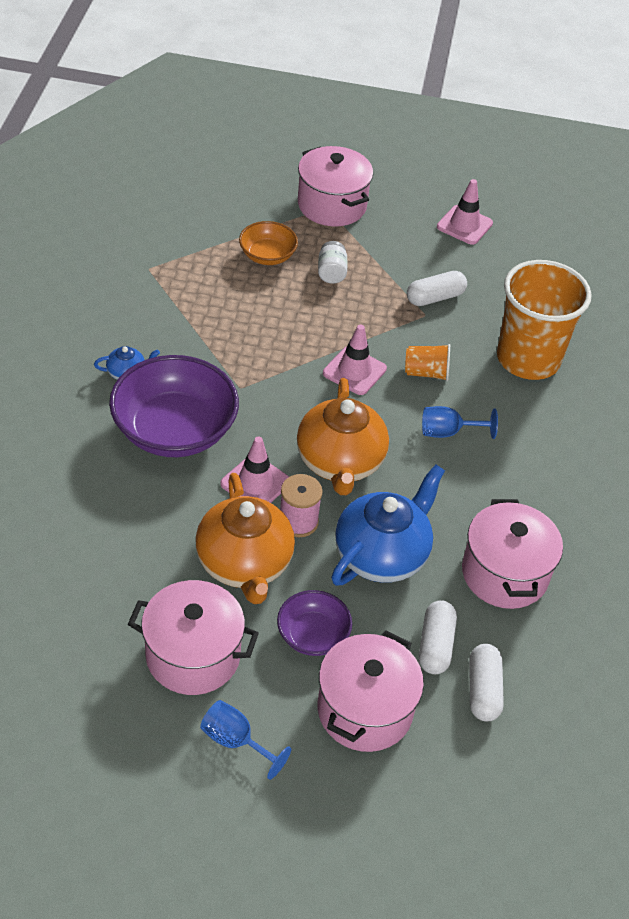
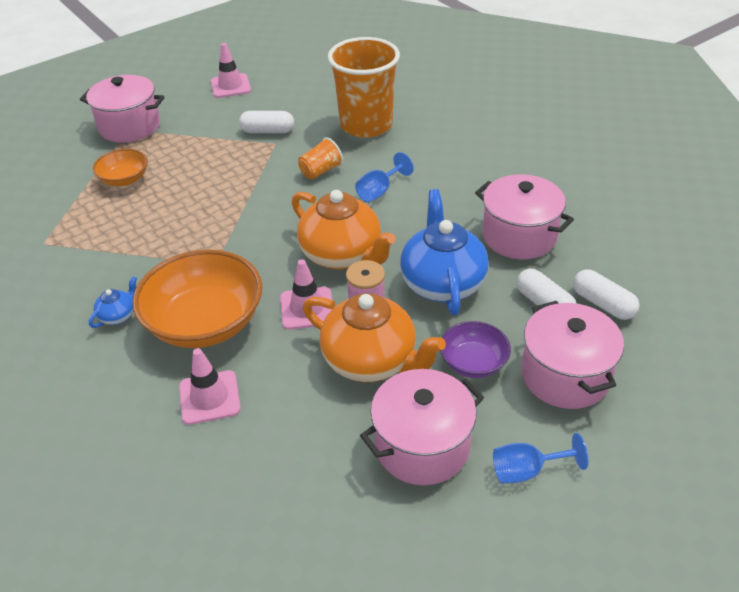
camera: 40 degrees left, 5 degrees down
(174, 430) = (205, 323): purple bowl -> orange bowl
(331, 273) = (183, 160): white jar -> none
(354, 371) = (276, 201): pink traffic cone -> pink traffic cone (209, 397)
(435, 298) = (268, 131): white capsule -> white capsule turned 75 degrees clockwise

